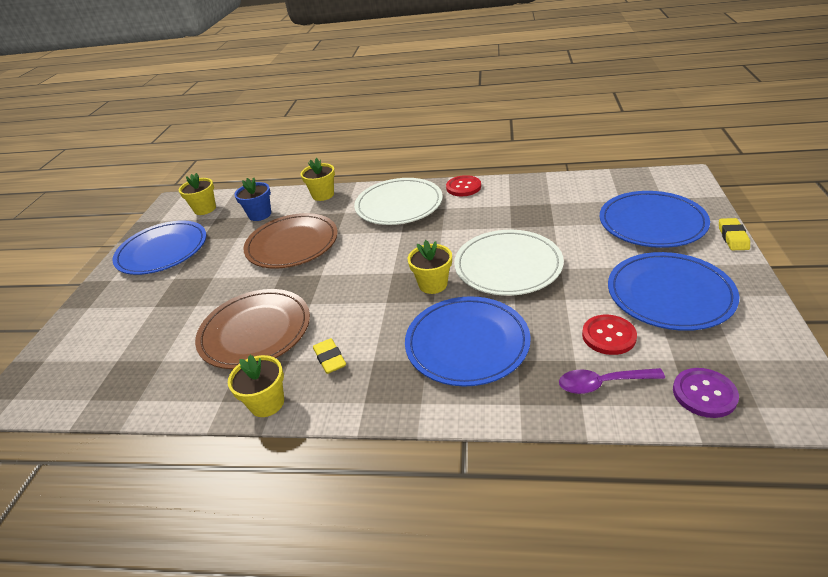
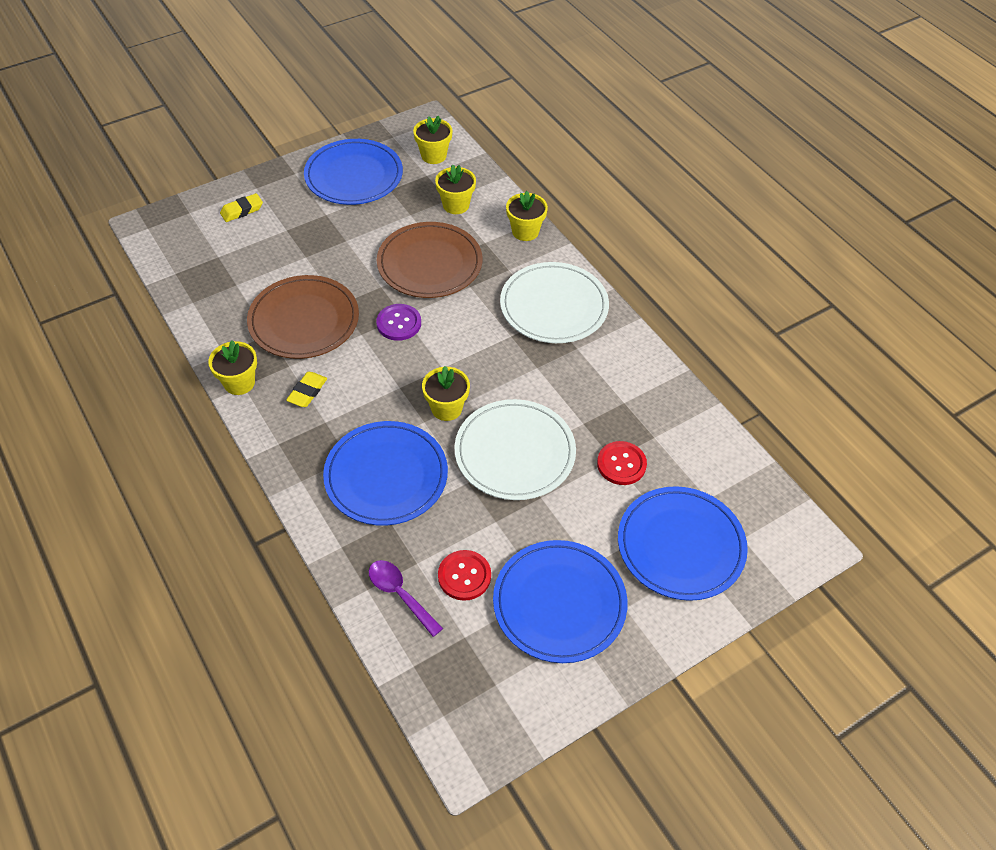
camera: 45 degrees right, 15 degrees up
(260, 214) = (456, 205): blue flower pot -> yellow flower pot
(463, 187) = (629, 343): red button -> red button (621, 464)
(704, 394) = (434, 672): purple button -> purple button (399, 323)
(732, 237) = (704, 629): yellow eraser -> yellow eraser (242, 210)

